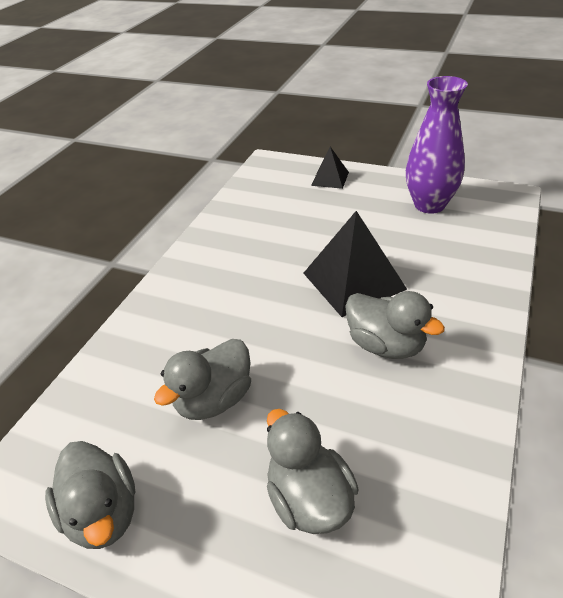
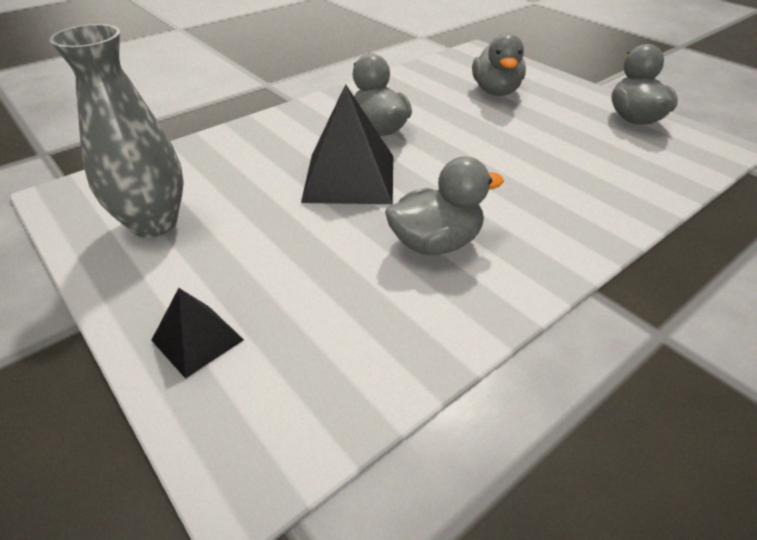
camera: 155 degrees left, 0 degrees up
(214, 399) = (540, 143): grey duck -> grey duck (435, 243)
(429, 205) = (154, 223): purple vase -> grey vase

